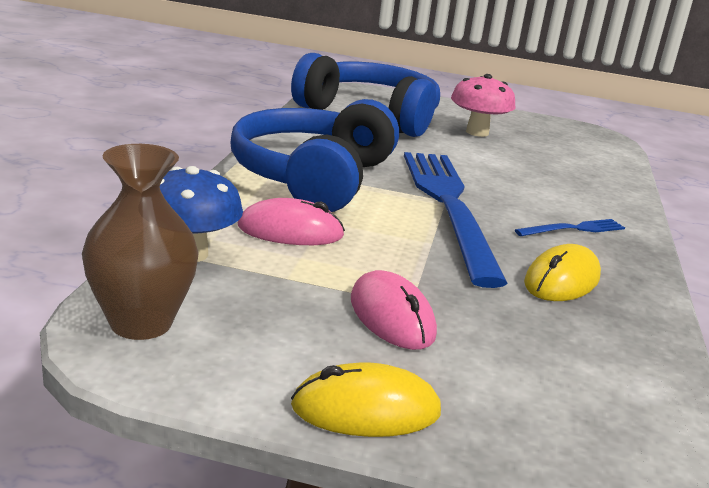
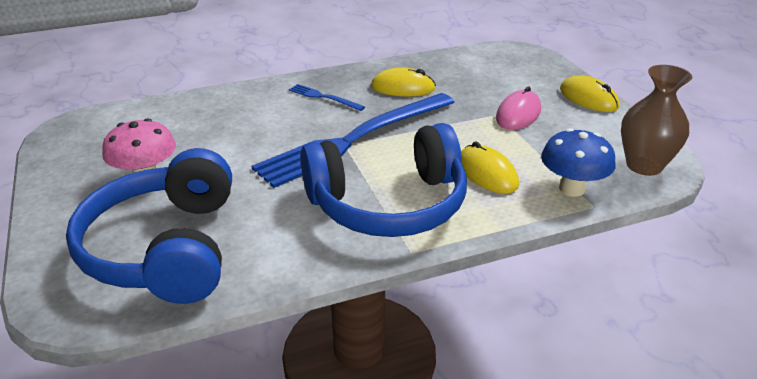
camera: 120 degrees left, 10 degrees up
(290, 231) = (487, 173): pink mouse -> yellow mouse

